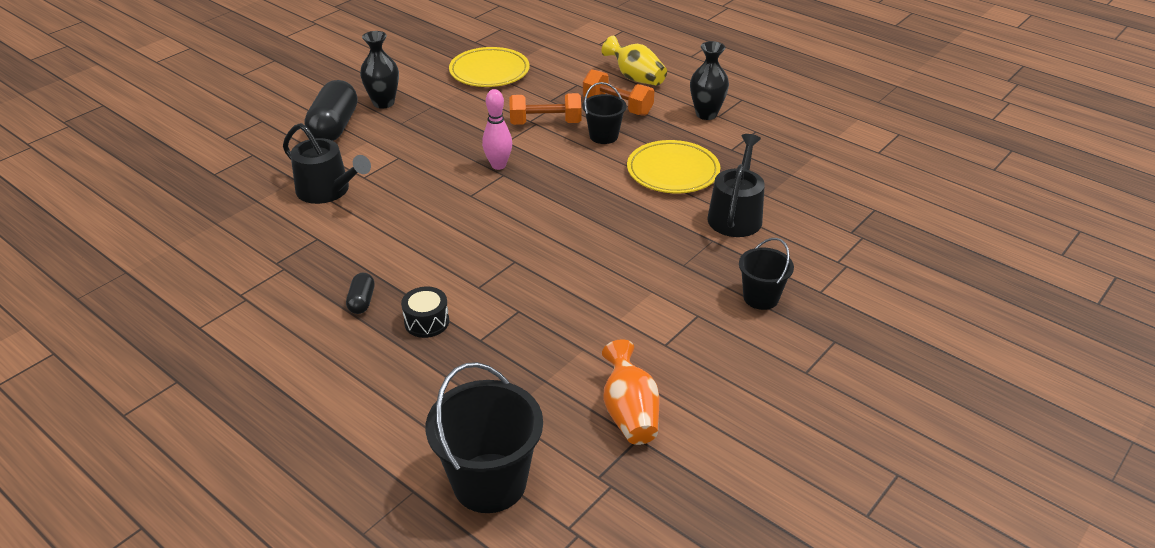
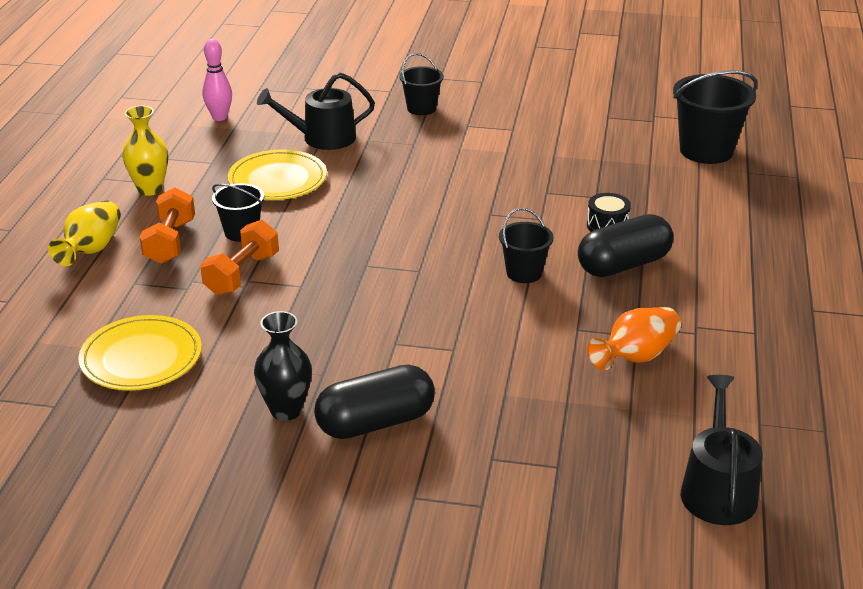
camera: 120 degrees left, 5 degrees down
(328, 191) = (500, 361): black watering can -> black watering can (717, 489)
(362, 301) = (623, 265): black capsule -> black capsule, size x2.07
(412, 243) = (524, 273): none -> black bucket
(498, 165) = (352, 274): pink bowling pin -> pink bowling pin (219, 117)
(545, 123) = (242, 274): orange dumbbell -> orange dumbbell turned 60 degrees clockwise
(630, 413) = (591, 124): orange vase -> orange vase (636, 356)
(706, 114) = (150, 189): black vase -> yellow vase

